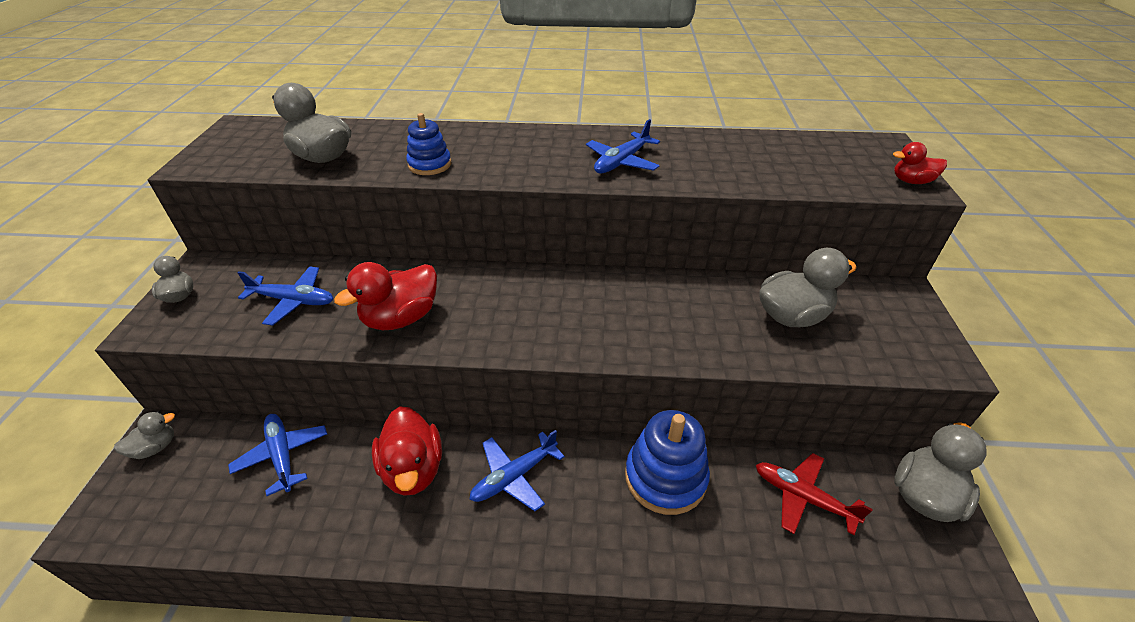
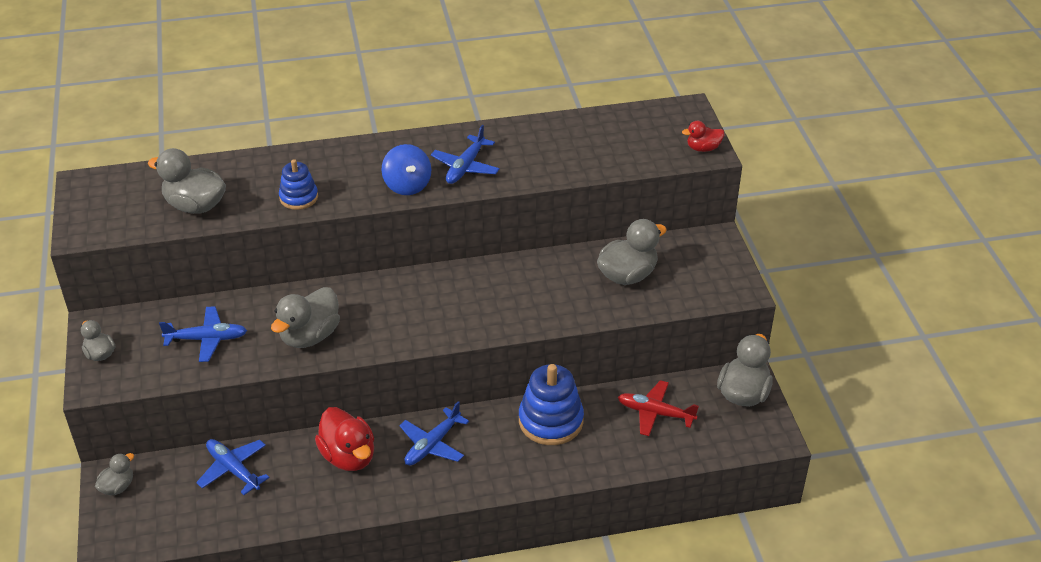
camera: 15 degrees left, 0 degrees up
(401, 318) = (310, 336): red duck -> grey duck
(550, 170) = (407, 185): none -> blue spinning top

